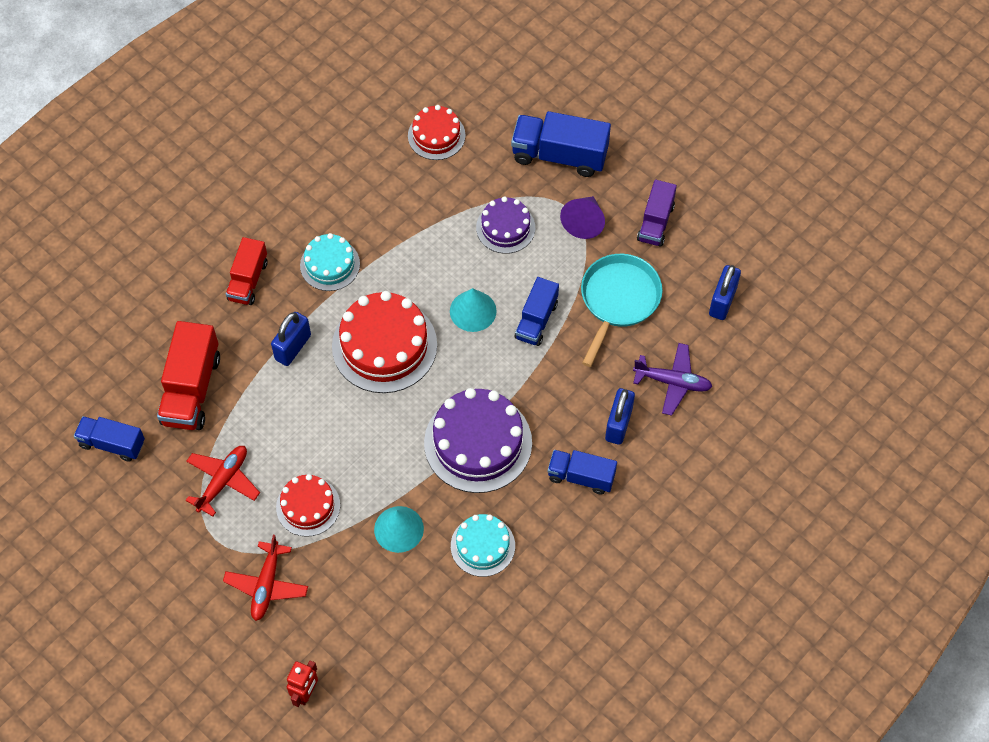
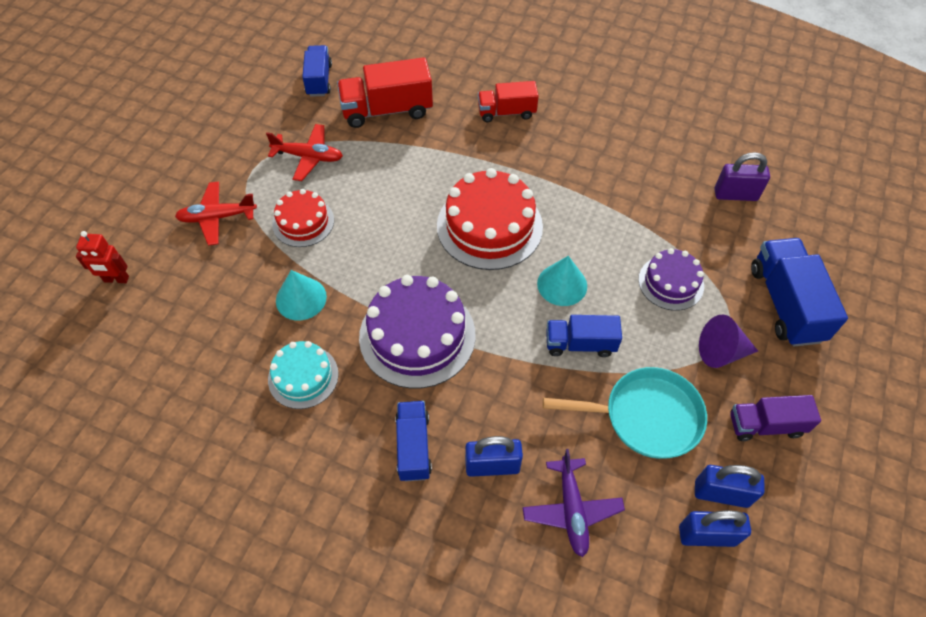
camera: 70 degrees right, 5 degrees down
(293, 347) = (456, 162): blue padlock -> blue padlock (721, 493)
(330, 264) = (552, 161): turquoise cake -> none
(436, 135) = (735, 194): red cake -> purple padlock

